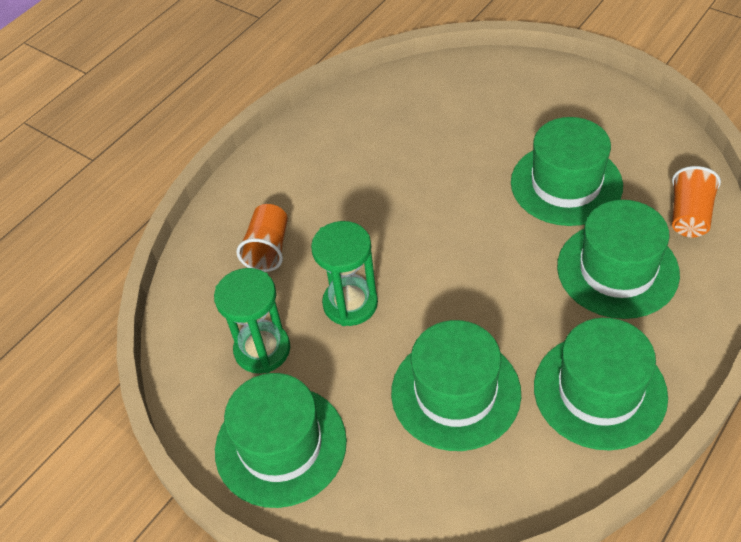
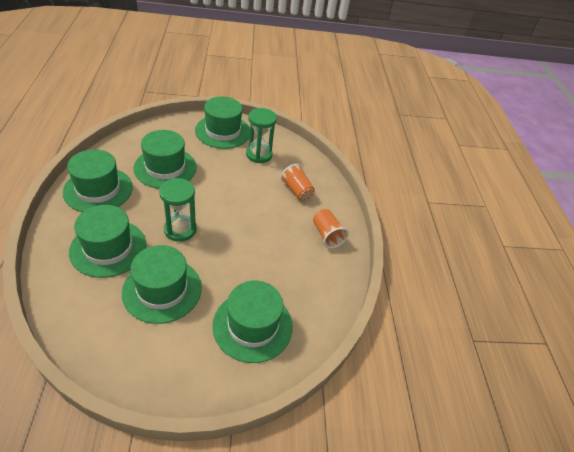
camera: 130 degrees right, 5 degrees down
(350, 303) = (237, 183): green hourglass -> green hourglass (180, 229)
(481, 107) = (252, 325): none -> green hat
(689, 216) = (70, 301): orange cup -> orange cup (327, 235)

